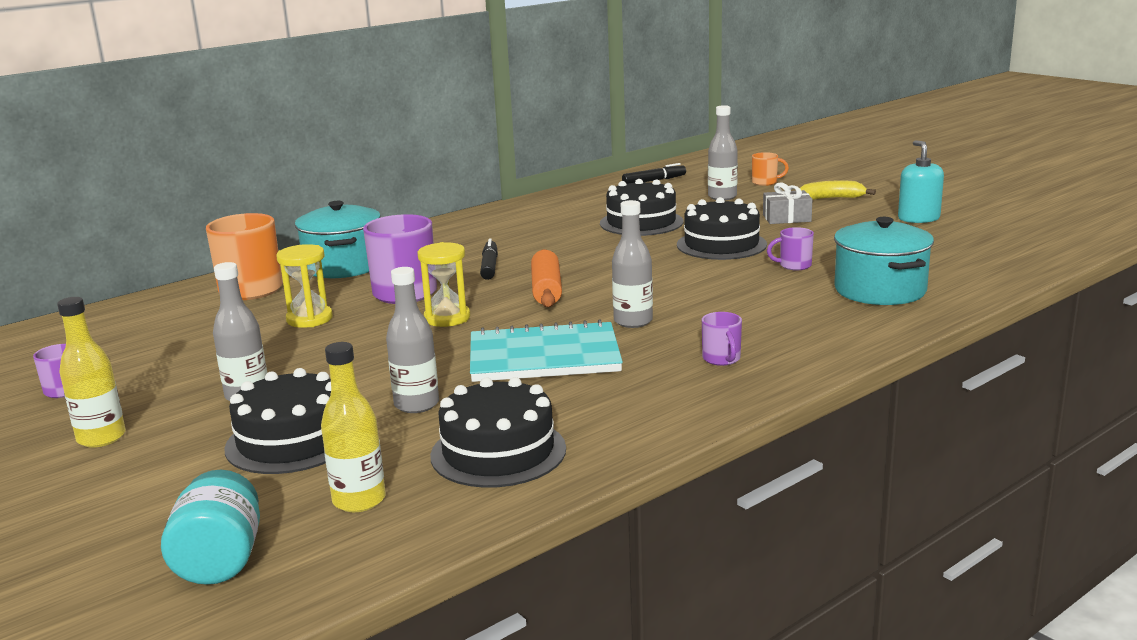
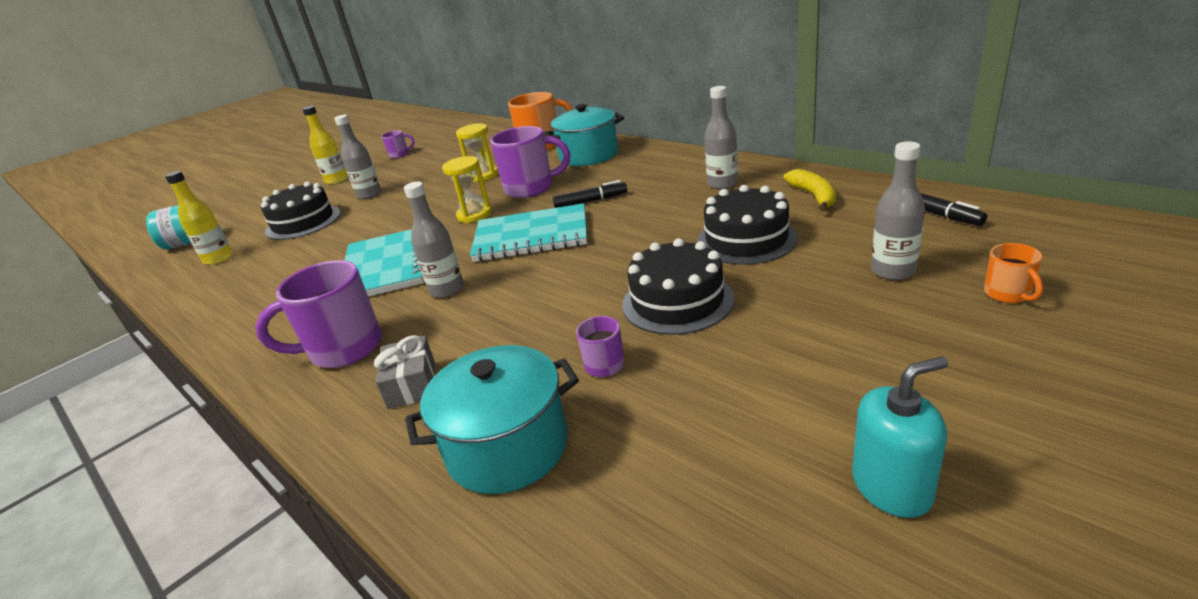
camera: 85 degrees right, 10 degrees up
(416, 404) = (329, 243): grey bottle -> grey bottle (722, 184)
(498, 452) = (244, 284): black cake -> none
(546, 290) = (531, 236): orange rolling pin -> turquoise notebook
(722, 359) = (344, 349): purple mug -> purple mug, size x2.02
(786, 218) = (814, 336): grey gift -> grey gift (412, 384)
(830, 198) = (957, 368): yellow banana -> yellow banana (813, 196)

